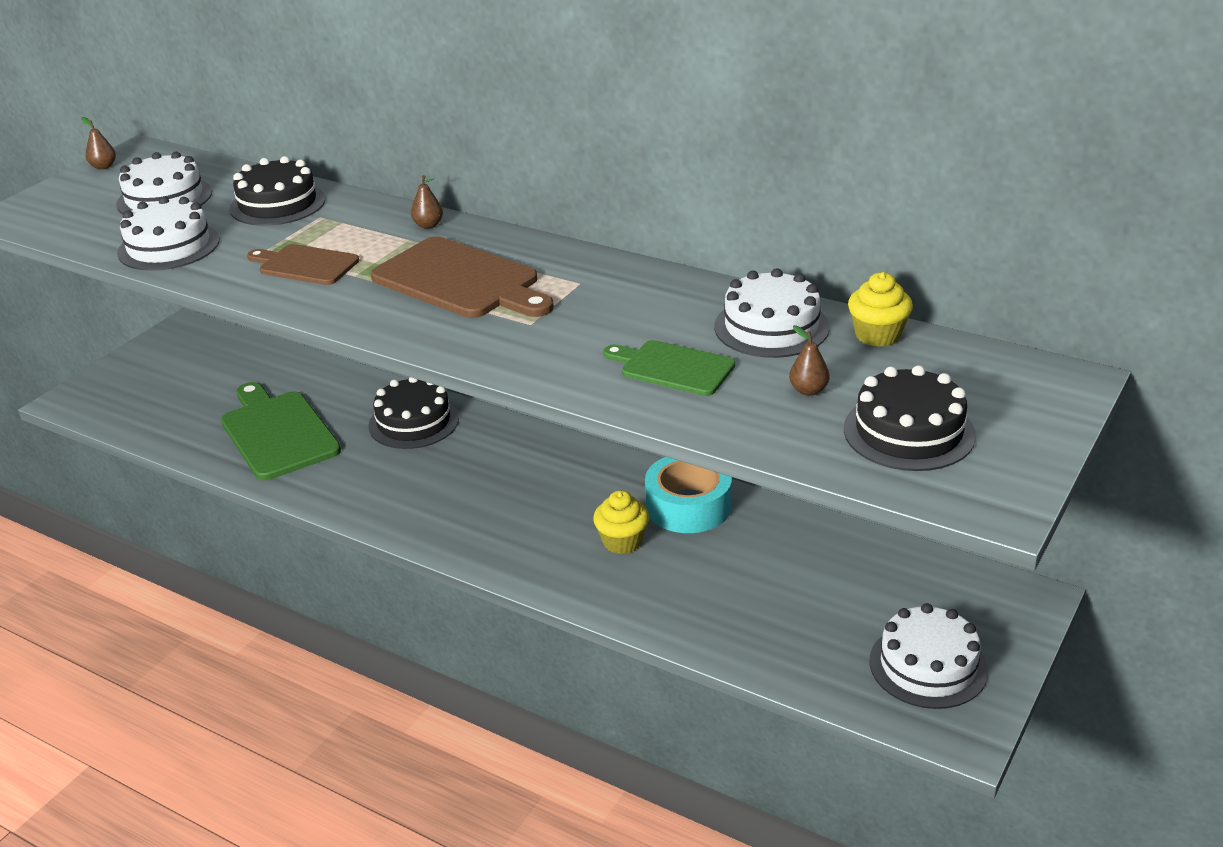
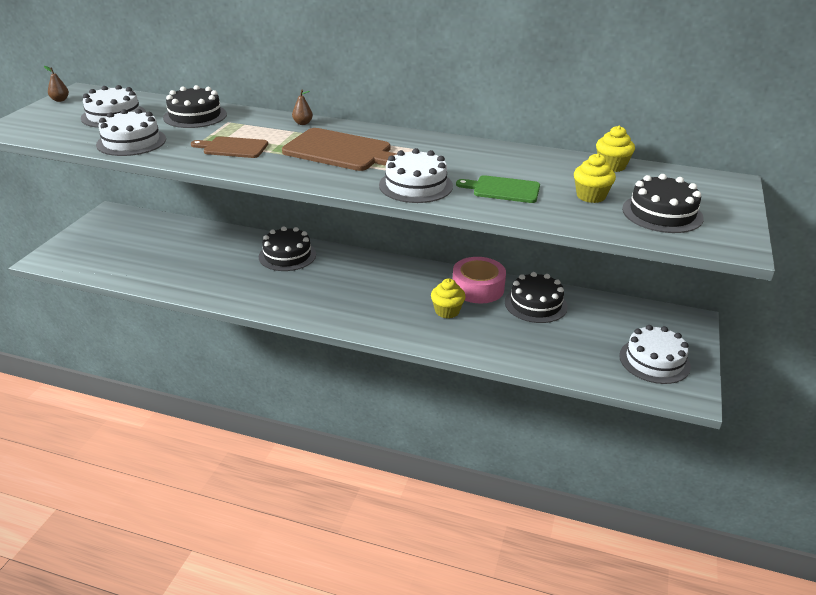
camera: 15 degrees left, 0 degrees up
(278, 432) = (199, 268): green cutting board -> none
(688, 506) = (478, 288): turquoise tape -> pink tape
(771, 327) = (548, 165): white cake -> white cake (416, 185)
(771, 543) = (535, 304): none -> black cake
(808, 390) = (591, 196): brown pear -> yellow cupcake

